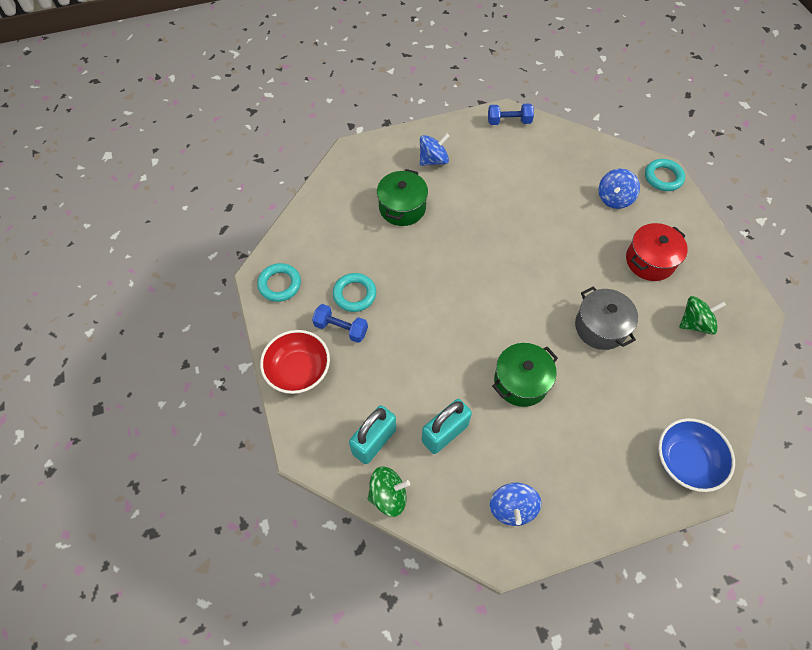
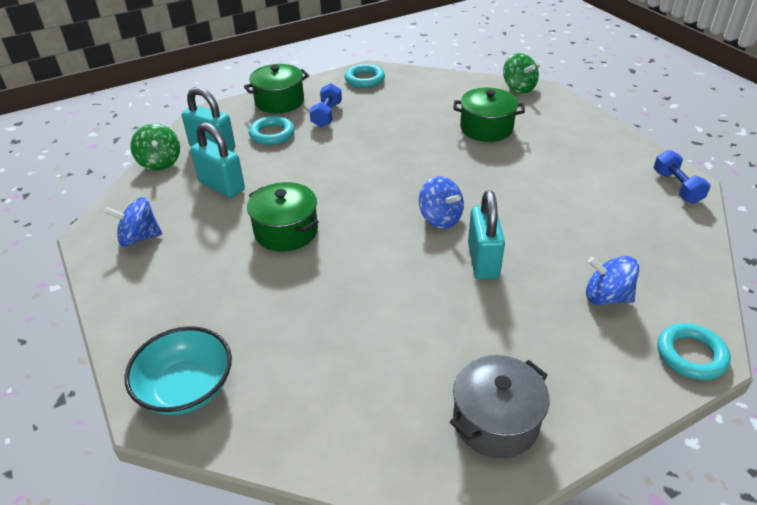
camera: 80 degrees right, 20 degrees down
(298, 370) = (279, 101): red bowl -> green pot
(354, 294) = (366, 116): turquoise ring -> turquoise ring (272, 134)
(433, 160) = (567, 139): blue spinning top -> blue spinning top (440, 218)
(573, 254) = (483, 261): none -> turquoise padlock
(600, 327) = (376, 293): grey pot -> grey pot (495, 421)
(650, 261) = (508, 342): red pot -> none
(686, 461) = (186, 388): blue bowl -> turquoise bowl
(695, 323) = (412, 399): green spinning top -> green spinning top (518, 88)

